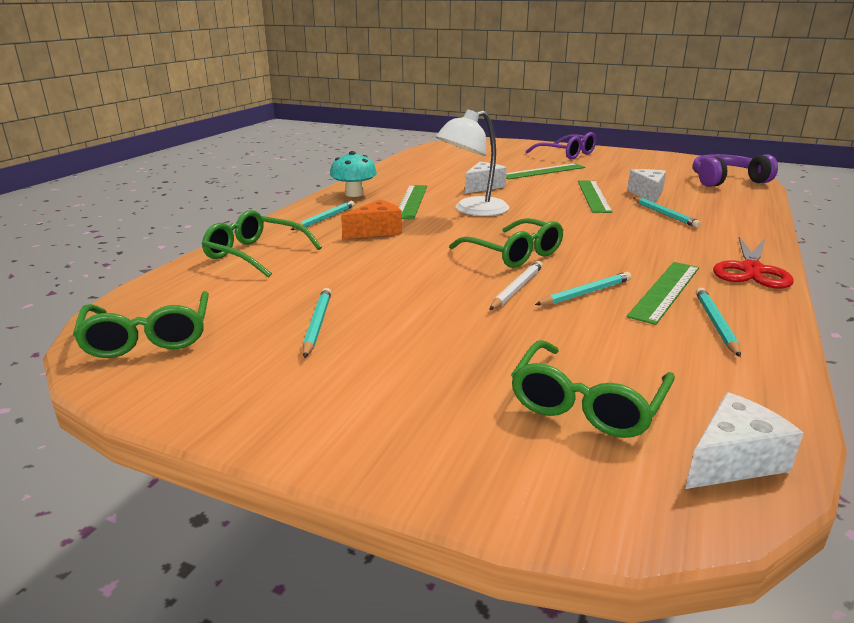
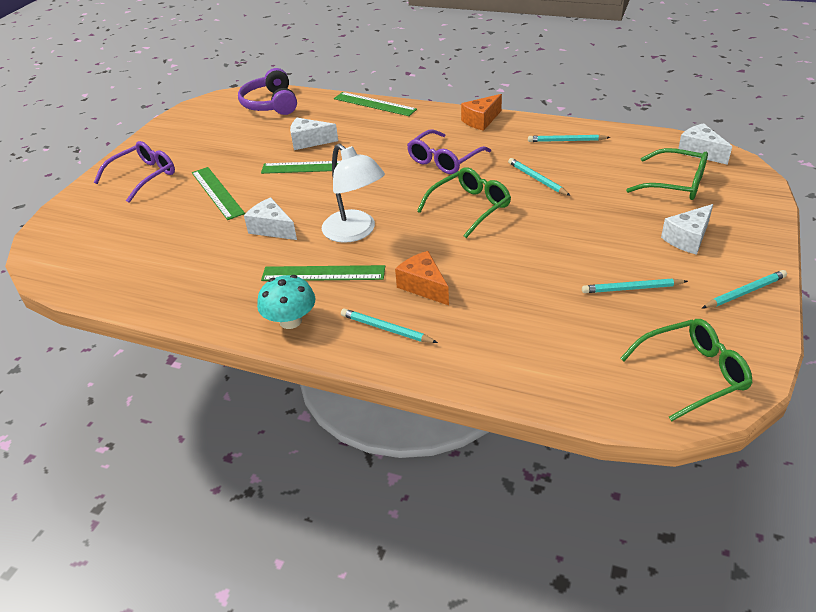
camera: 90 degrees left, 15 degrees up
(255, 254) = (503, 357): green glasses -> none
(412, 384) = (688, 238): none -> white cheese
(517, 288) = (538, 205): white pencil -> none
(625, 246) = (444, 160): none -> purple glasses
(665, 214) = (367, 139): turquoise pencil -> turquoise pencil (745, 292)
(665, 291) = (524, 151): green ruler -> green ruler (374, 104)
(751, 270) = (481, 120): red scissors -> orange cheese

